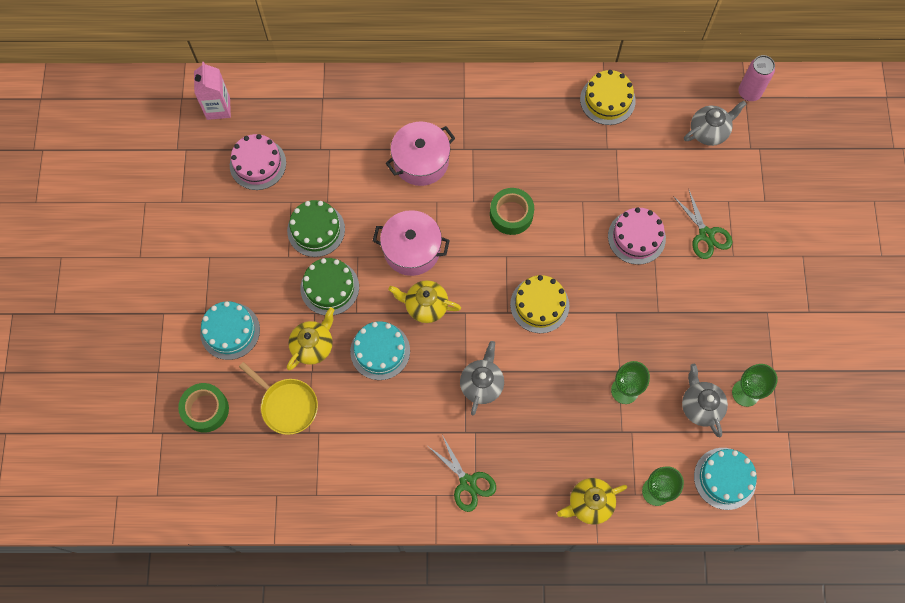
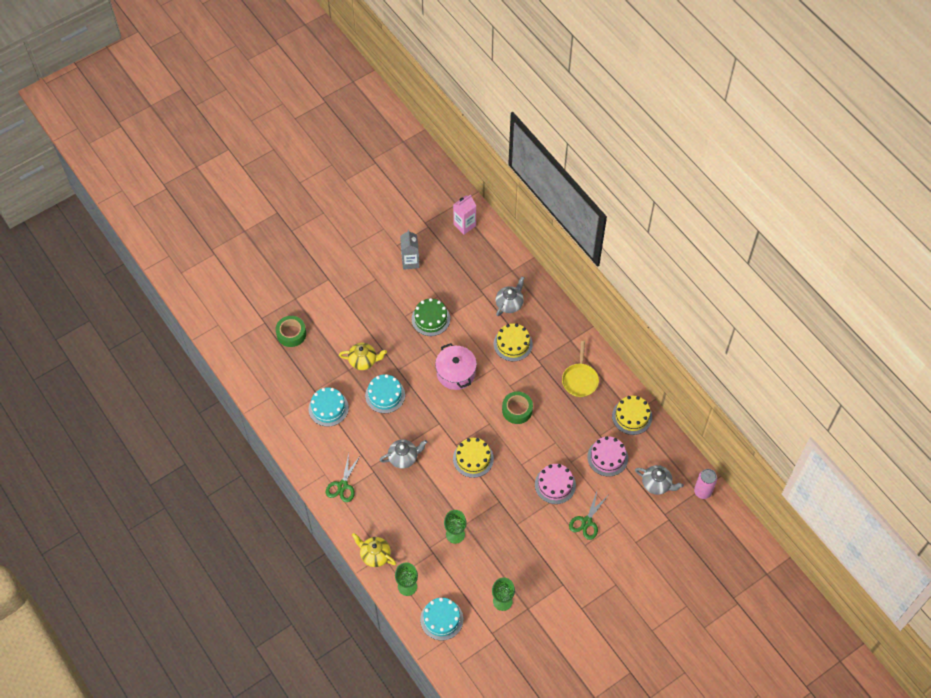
camera: 55 degrees right, 10 degrees down
(218, 201) = (410, 262): none -> grey carton
(230, 331) = (342, 316): turquoise cake -> turquoise cake (328, 408)
(258, 164) = (447, 266): pink cake -> pink cake (607, 457)
(287, 405) = (321, 370): yellow pan -> yellow pan (580, 379)
(329, 287) = (402, 347): green cake -> none
(421, 161) = (513, 344): pink pot -> yellow cake
(425, 306) = (428, 401): yellow teapot -> none
(700, 406) = (476, 581): grey teapot -> grey teapot (509, 304)

